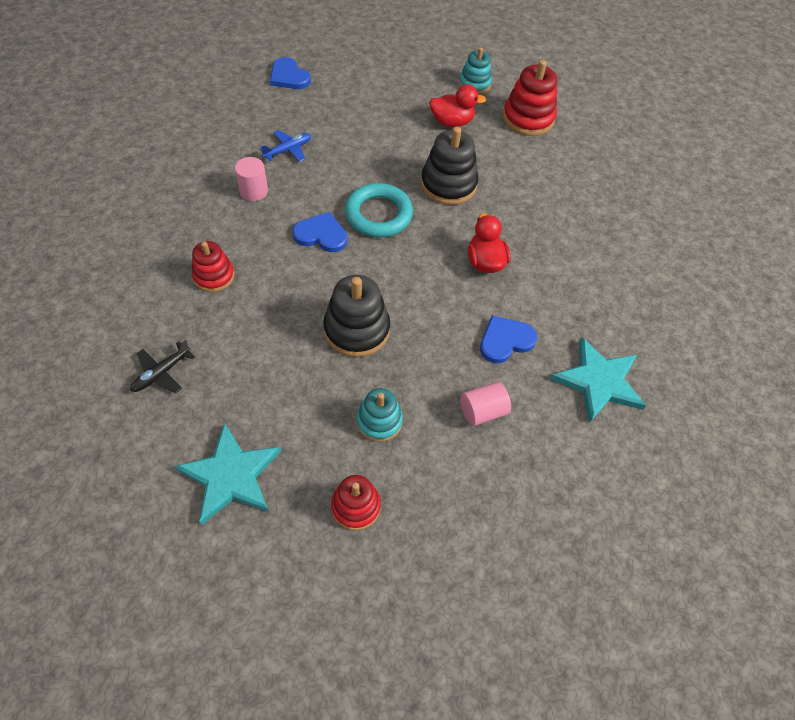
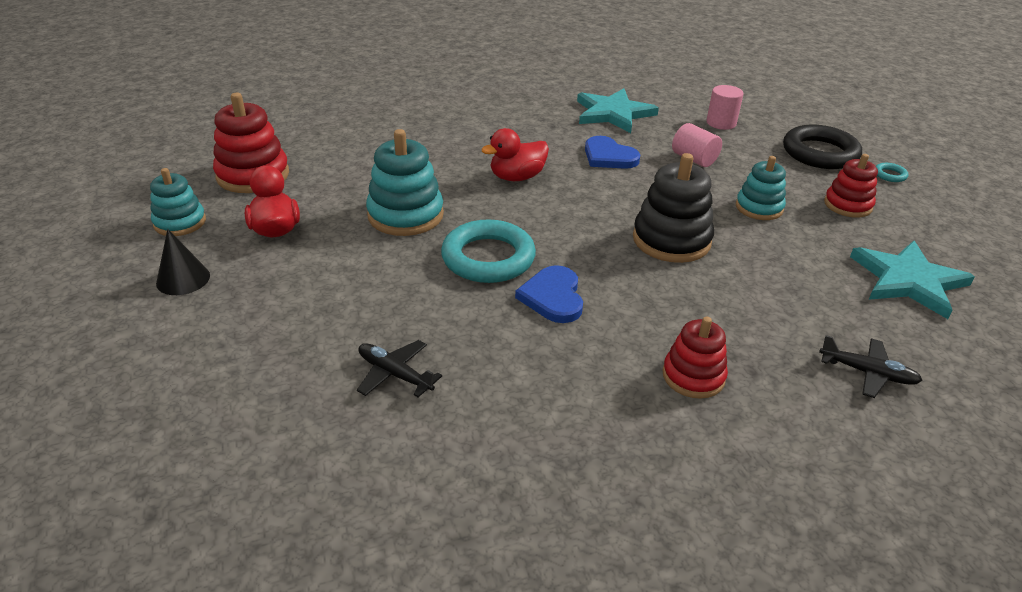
camera: 105 degrees left, 20 degrees down
(254, 191) = (508, 386): pink cylinder -> pink cylinder (721, 123)
(288, 150) = (394, 374): blue plane -> black plane
(289, 76) = (178, 432): blue heart -> none
(396, 599) = (889, 175): none -> turquoise ring
(412, 83) = (183, 279): none -> black cone
(448, 184) = (405, 215): black stacking toy -> turquoise stacking toy
(464, 550) = (820, 153): none -> black ring

